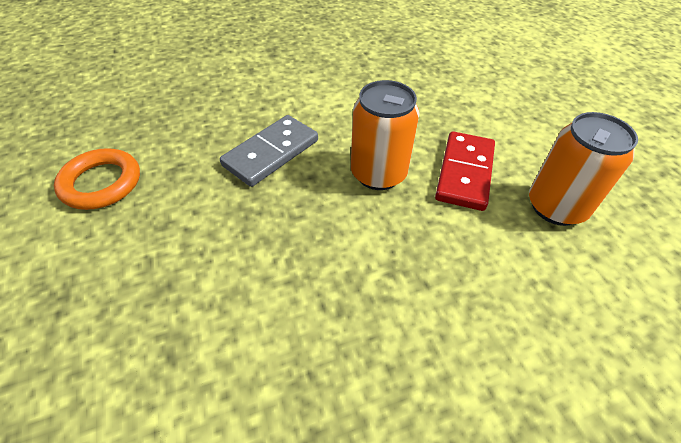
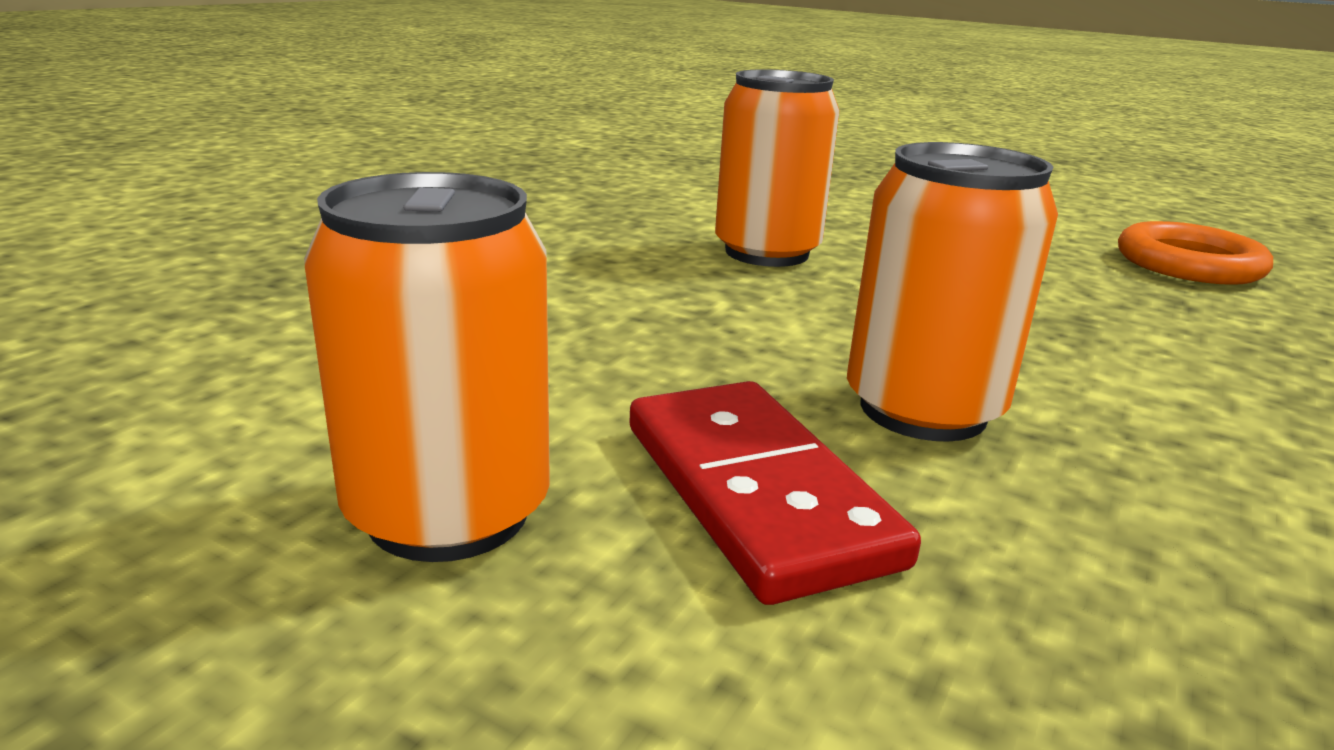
camera: 140 degrees right, 25 degrees down
(271, 153) = (1141, 364): grey domino -> none
(284, 319) = (766, 252): none -> orange can

